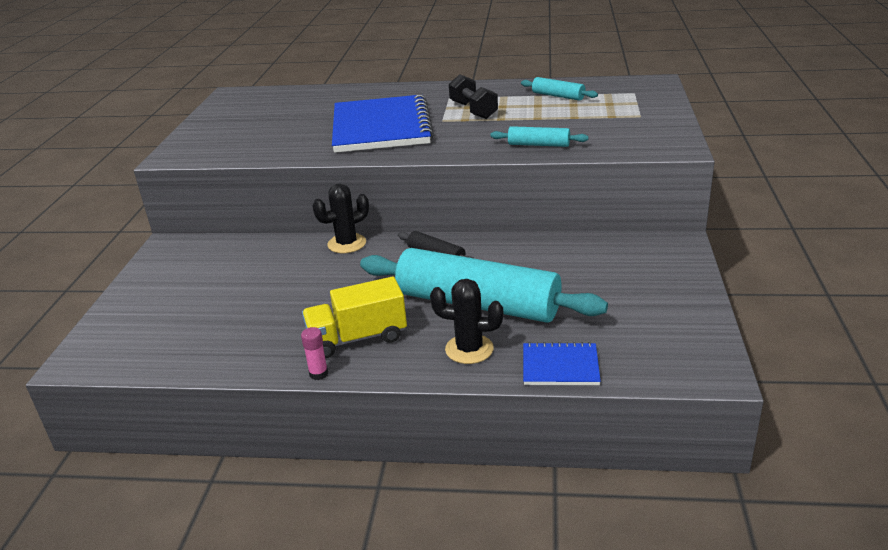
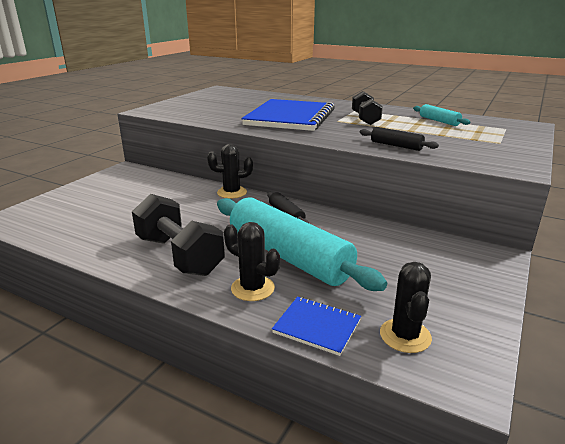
camera: 20 degrees right, 5 degrees down
(318, 374) = (129, 272): pink glue stick -> none
(357, 338) = (179, 255): yellow truck -> black dumbbell
(538, 145) = (396, 146): turquoise rolling pin -> black rolling pin
(642, 349) = (405, 336): none -> black cactus

